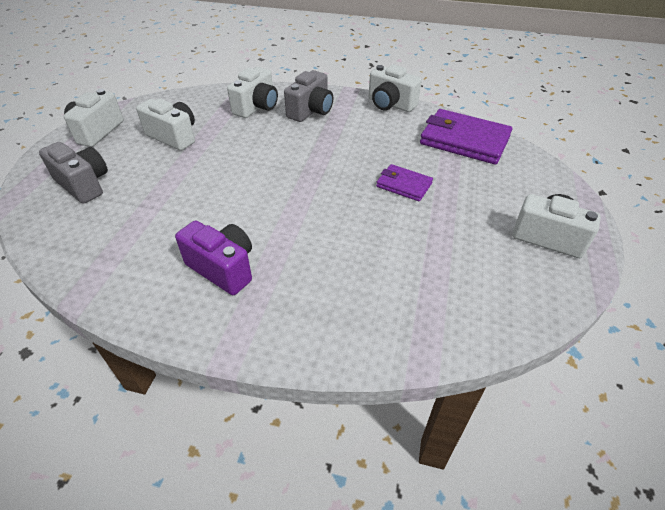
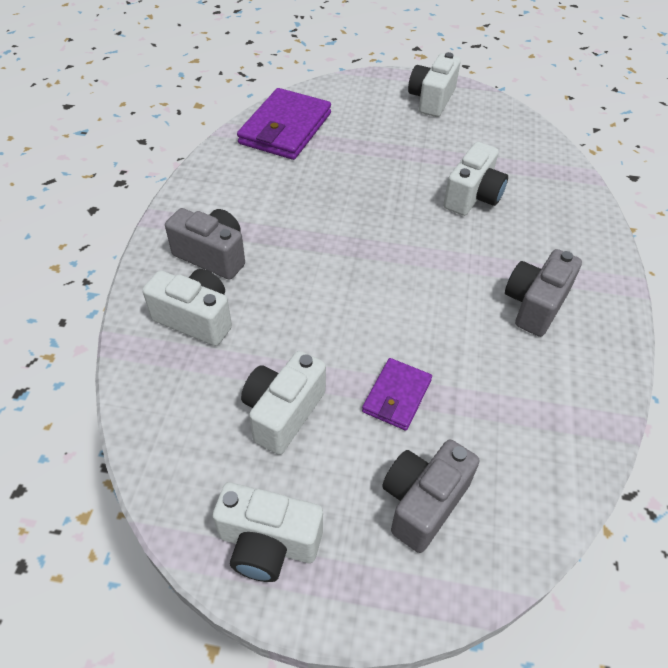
camera: 95 degrees left, 5 degrees up
(223, 268) = (535, 305): purple camera -> grey camera
(390, 104) = (200, 180): white camera -> white camera (472, 197)
(404, 185) = (372, 175): purple wallet -> purple wallet (396, 396)

